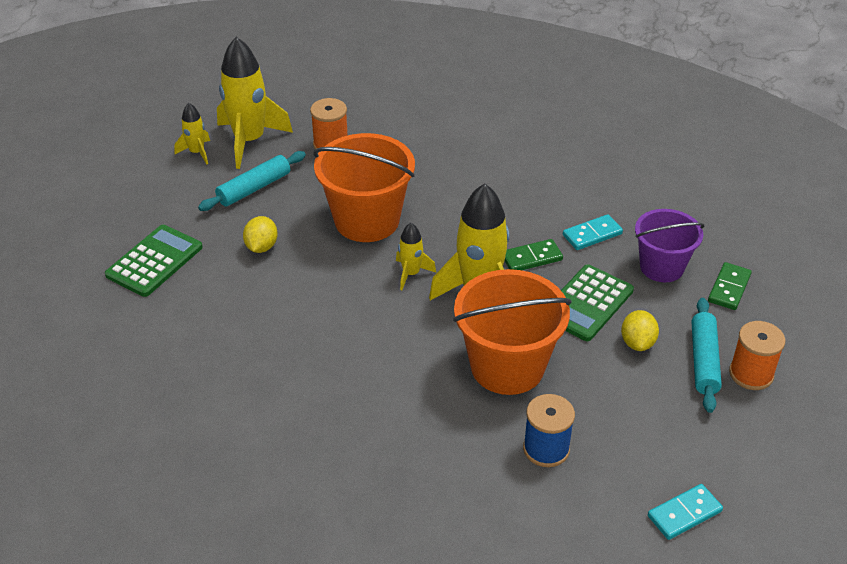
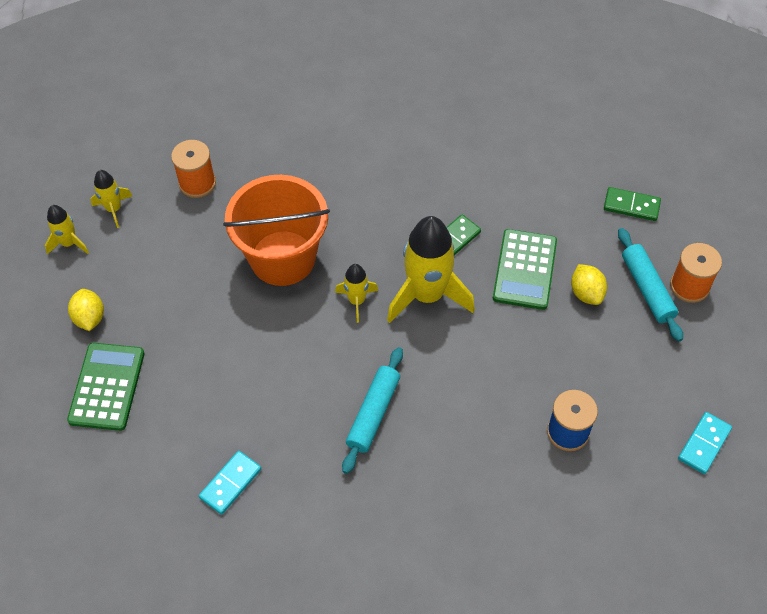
camera: 25 degrees left, 15 degrees up
(249, 141) = (114, 209): yellow rocket -> yellow rocket, size x0.50
(254, 188) = (153, 263): turquoise rolling pin -> turquoise rolling pin (373, 413)
(261, 247) = (201, 328): yellow lemon -> yellow lemon (90, 318)
(507, 366) = (493, 364): orange bucket -> none
(592, 234) = (491, 194): turquoise domino -> turquoise domino (230, 483)
(661, 267) = (566, 205): purple bucket -> none
(729, 288) = (631, 206): green domino -> green domino turned 75 degrees counterclockwise

